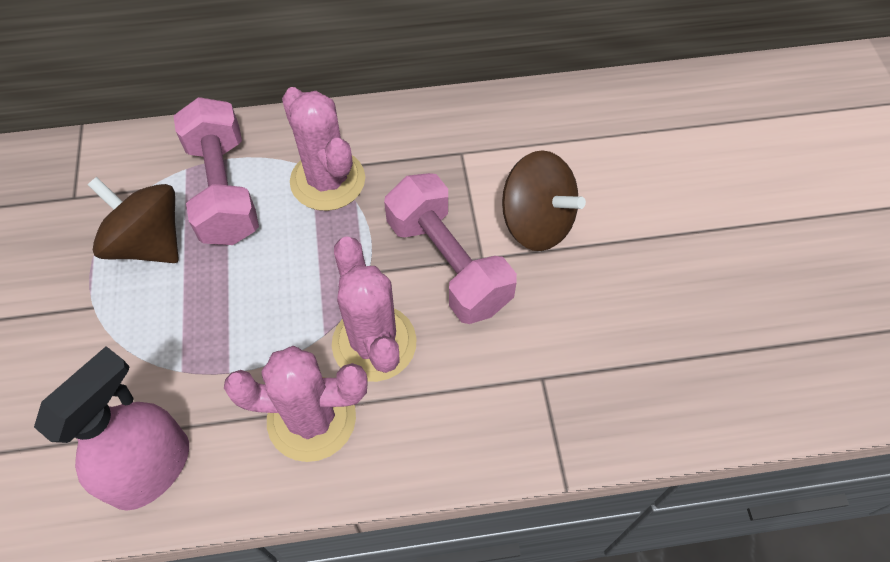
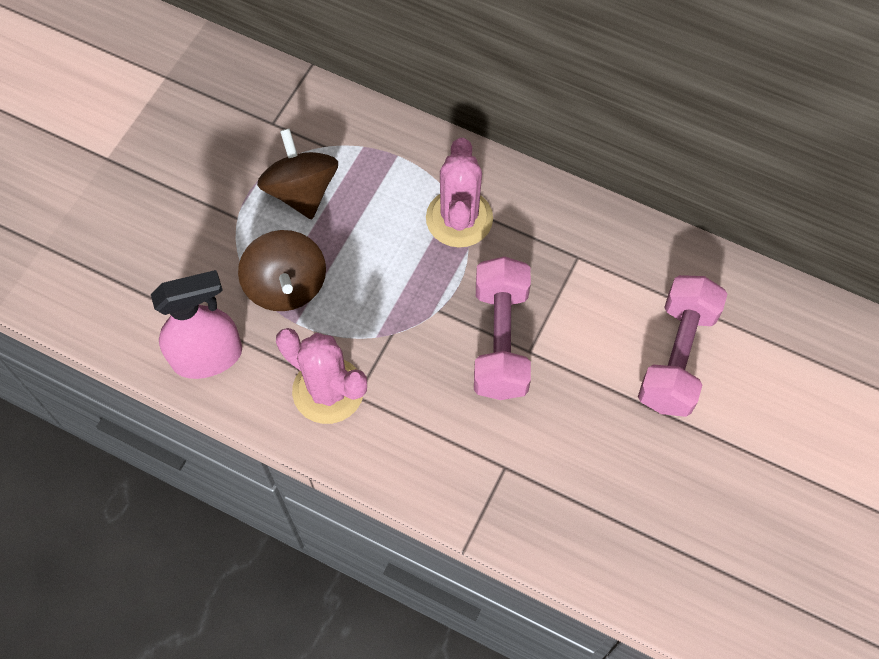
camera: 35 degrees right, 5 degrees up
(224, 190) = (379, 180): pink dumbbell -> pink dumbbell (677, 357)
(374, 343) = (406, 365): pink cactus -> none
(536, 223) = (592, 350): brown spinning top -> brown spinning top (286, 286)

